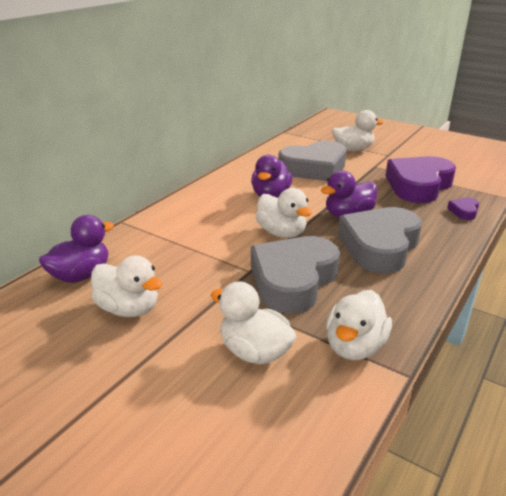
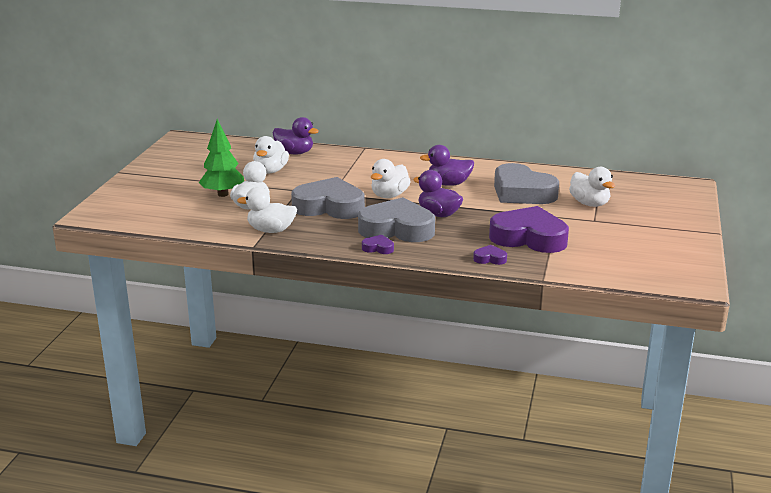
camera: 70 degrees right, 5 degrees down
(184, 378) = (223, 194): none -> green tree
(431, 268) = (378, 248): none -> purple heart

